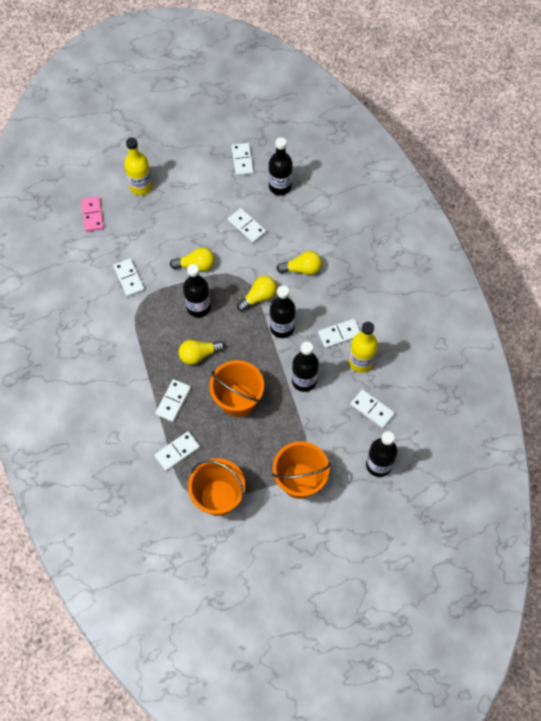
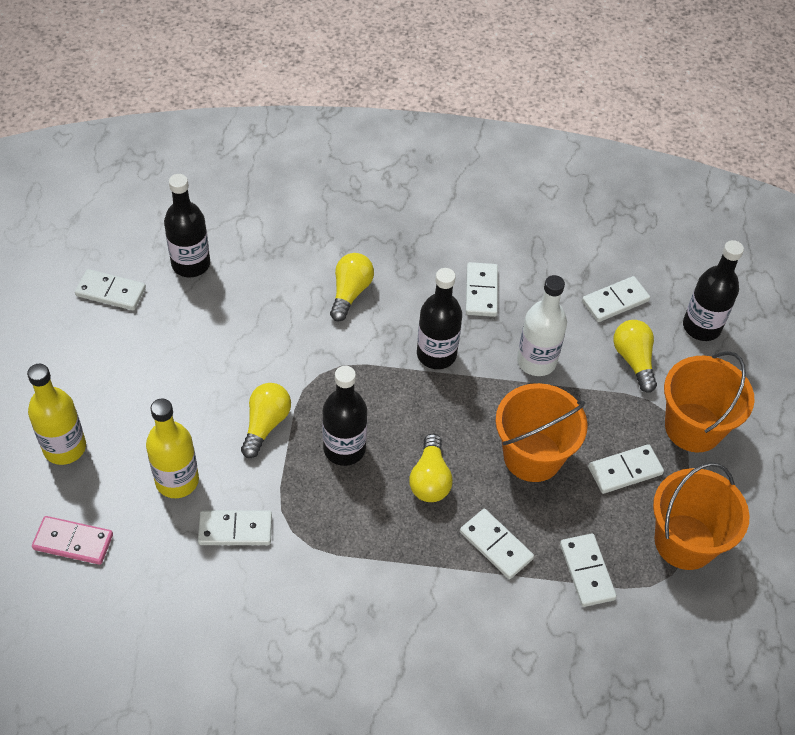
camera: 70 degrees left, 10 degrees down
(246, 227) = (235, 332): white domino -> white domino (625, 471)
(259, 297) = (369, 363): yellow light bulb -> yellow light bulb (633, 360)
(304, 381) = (536, 361): black bottle -> white bottle
(360, 362) = (536, 285): yellow bottle -> yellow bottle (177, 480)

